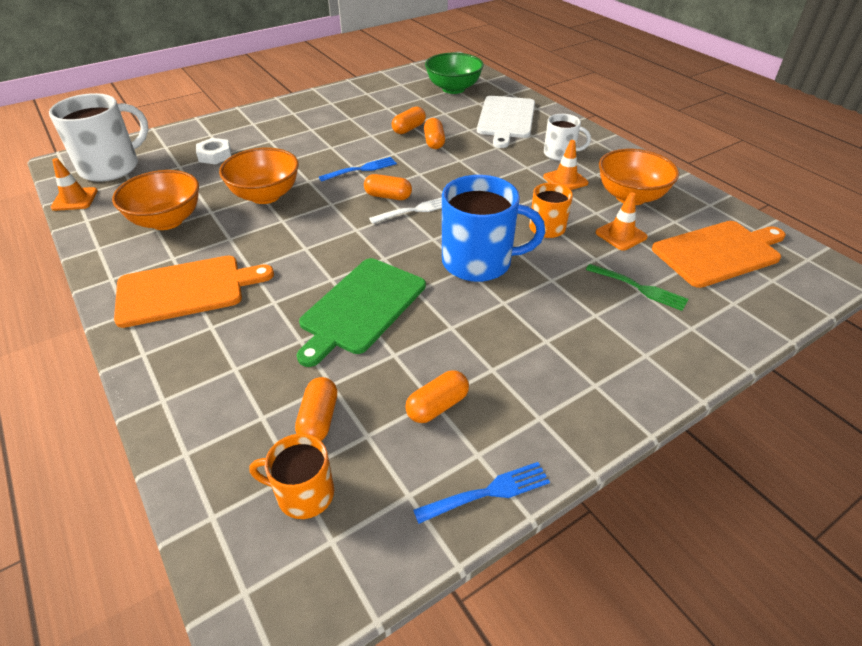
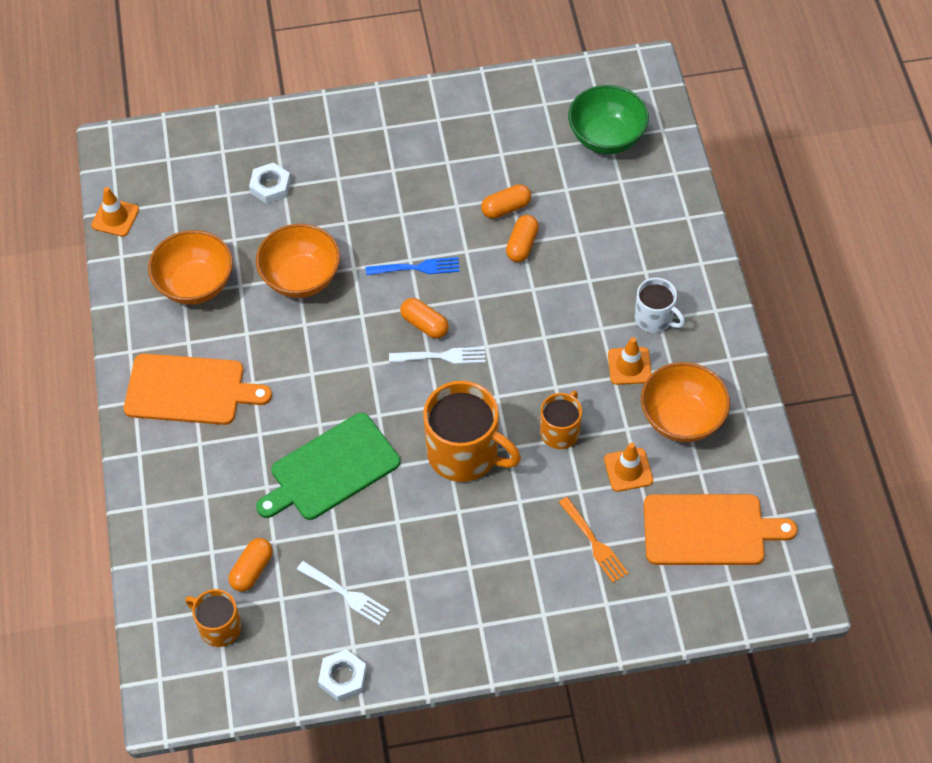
camera: 25 degrees right, 15 degrees up
(111, 167) = (159, 172): white mug -> none
(437, 406) = (345, 594): orange capsule -> white fork
(478, 262) = (464, 453): blue mug -> orange mug
(487, 493) = (343, 677): blue fork -> white nut
(506, 119) = (634, 228): white cutting board -> none
(638, 288) = (593, 542): green fork -> orange fork

